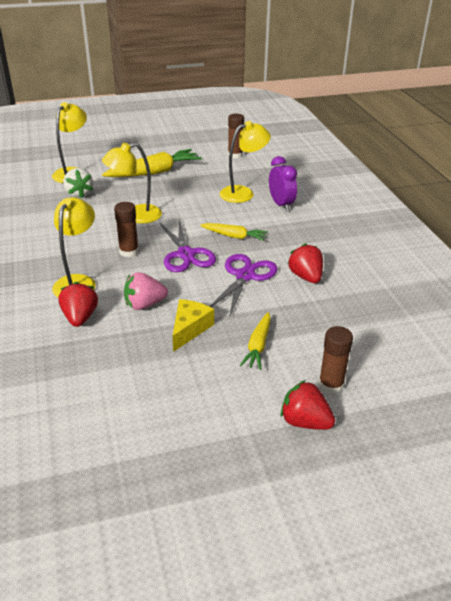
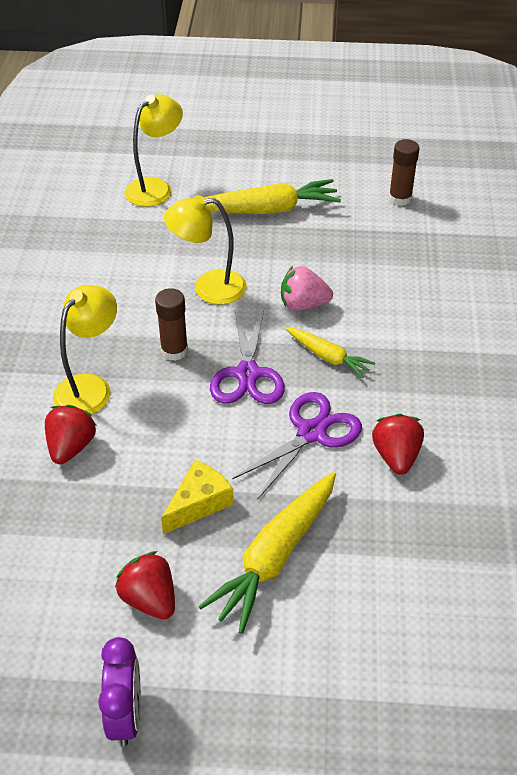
camera: 20 degrees right, 10 degrees up
(79, 194) = (149, 230): white strawberry -> none
(144, 304) = (158, 447): pink strawberry -> pink strawberry (303, 304)
(243, 193) = (378, 277): yellow lamp -> none
(258, 346) = (275, 556): yellow carrot -> yellow carrot, size x1.75
(281, 204) = (424, 312): purple clock -> purple clock (126, 715)
(305, 422) = (280, 694): red strawberry -> red strawberry (150, 599)
(331, 385) = (342, 648): brown glue stick -> none

